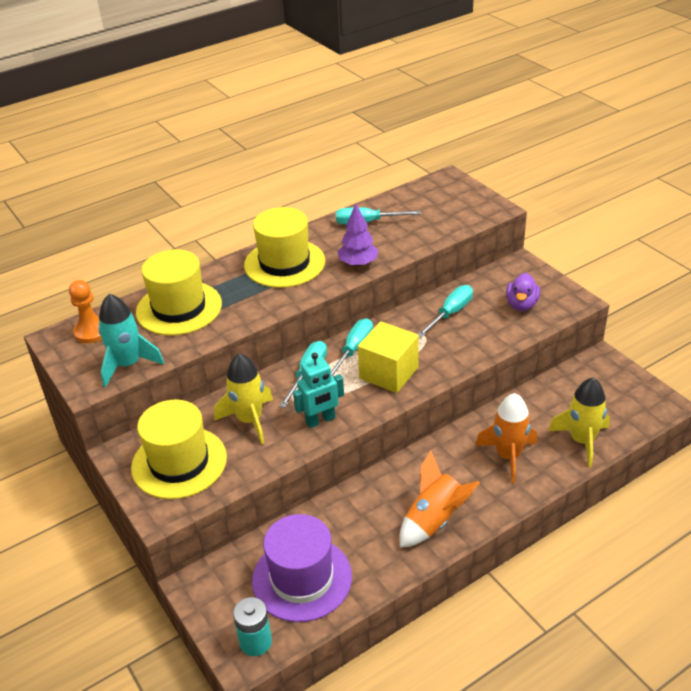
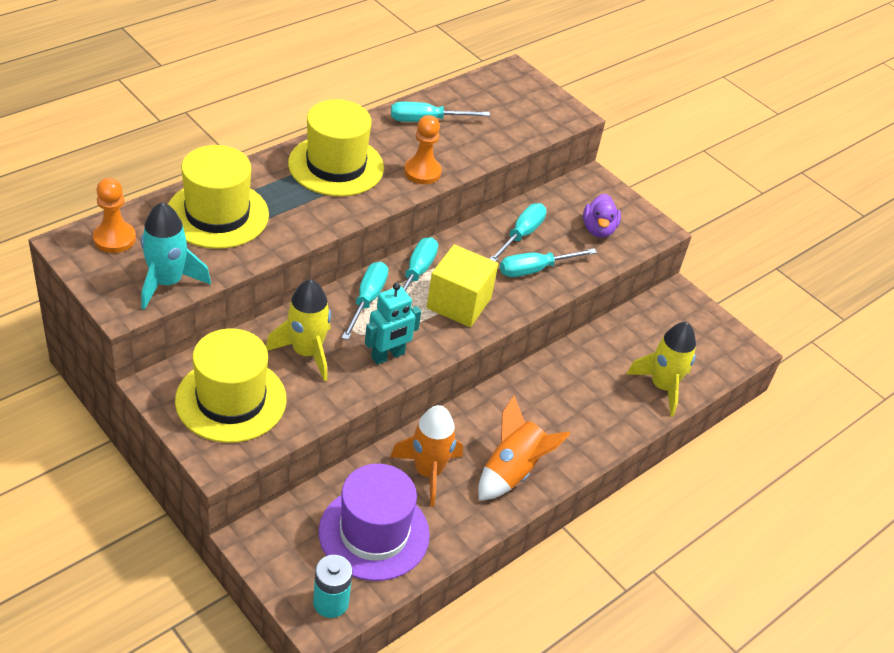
camera: 15 degrees left, 5 degrees up
(358, 263) = (422, 172): purple tree -> orange pawn
(460, 341) = (535, 269): none -> turquoise screwdriver
(508, 456) = (586, 401): orange rocket -> orange rocket (428, 472)

